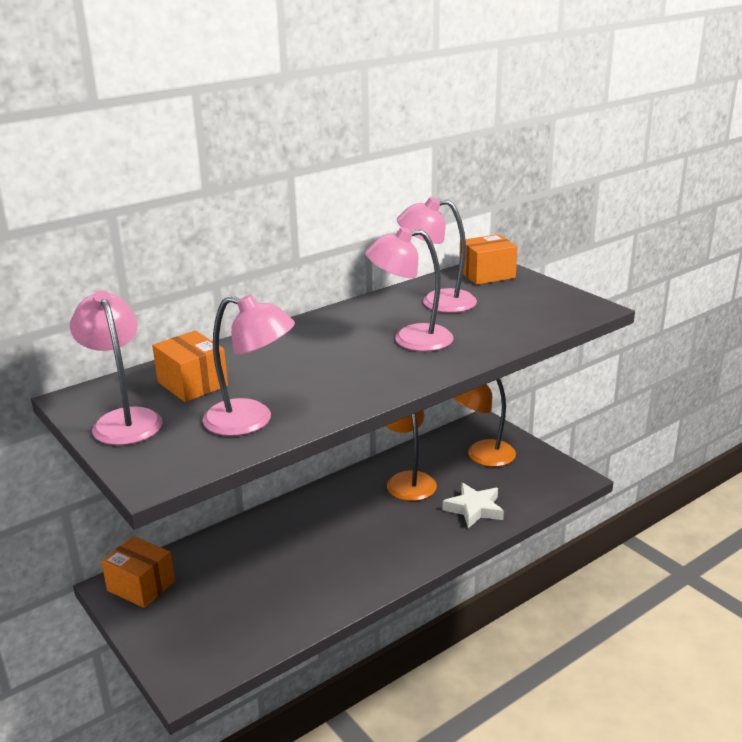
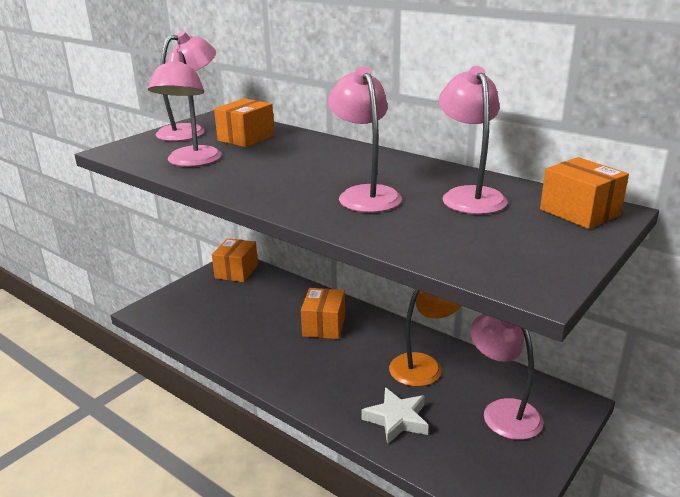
camera: 75 degrees right, 0 degrees up
(311, 529) = (324, 326): none -> orange box
(481, 456) = (503, 412): orange lamp -> pink lamp

